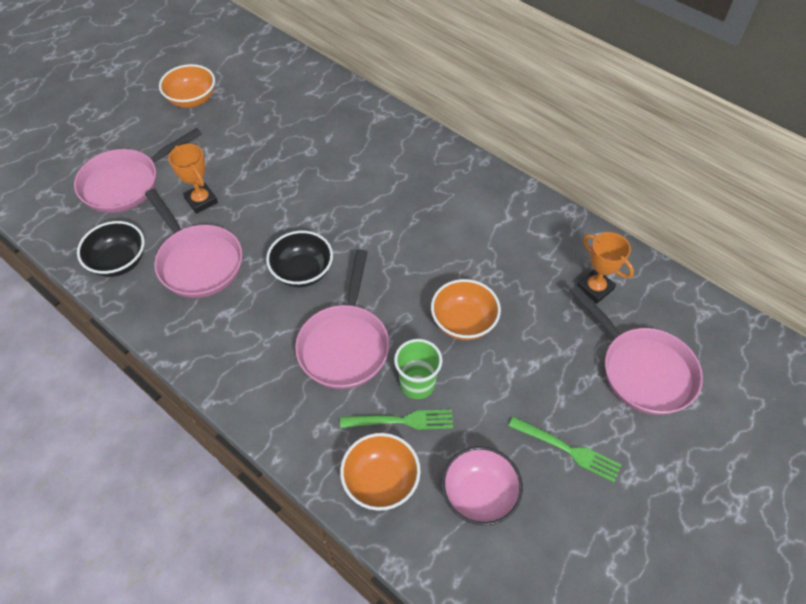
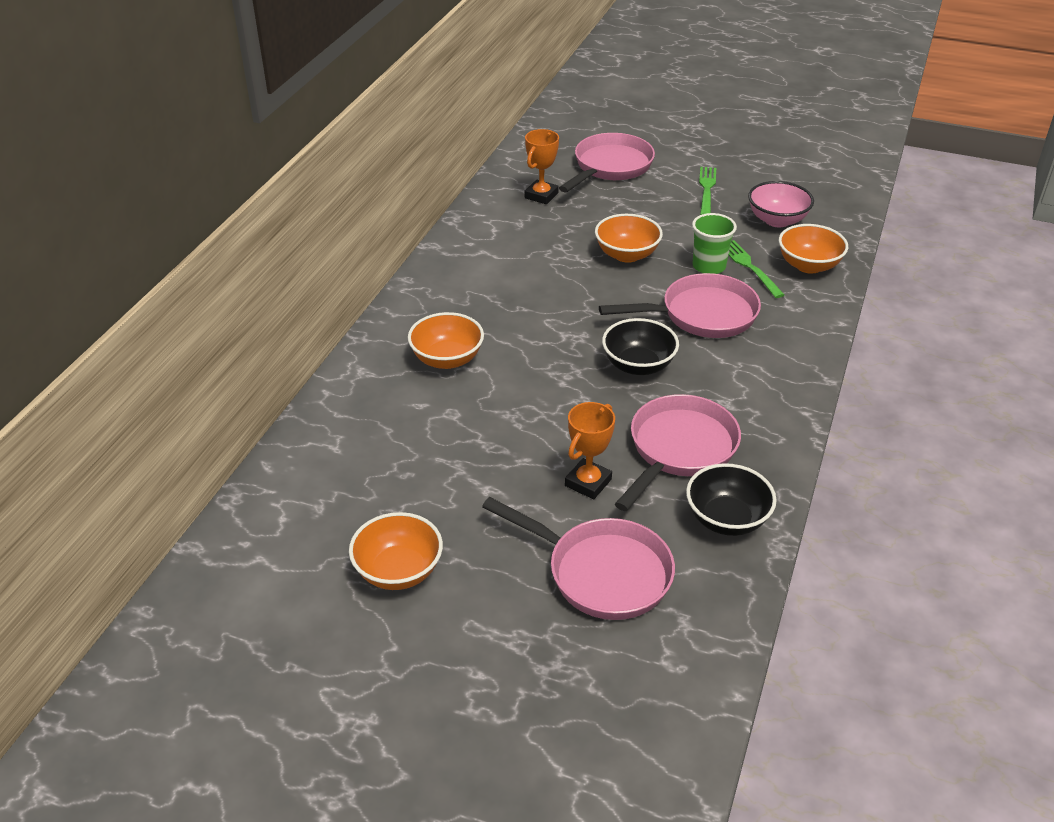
camera: 110 degrees left, 15 degrees down
(370, 162) = (447, 359): none -> orange bowl

